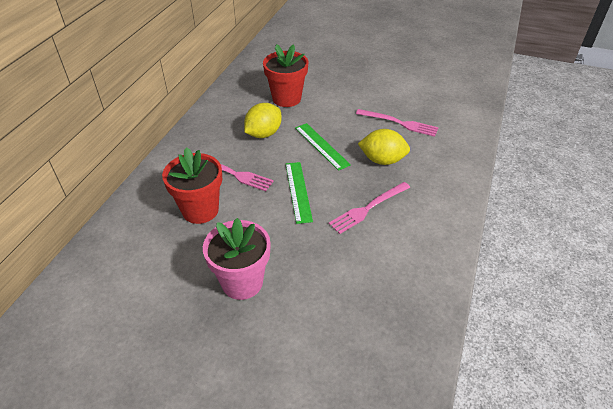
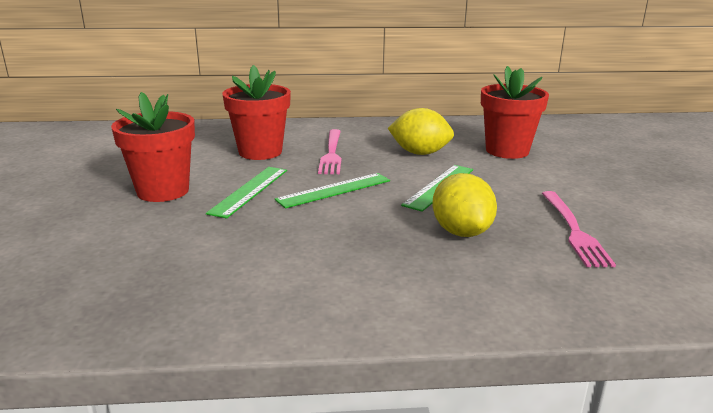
camera: 65 degrees right, 20 degrees down
(242, 282) = (163, 191): pink flower pot -> red flower pot
(273, 233) = (249, 191): none -> green ruler
(368, 208) = (342, 239): pink fork -> none

